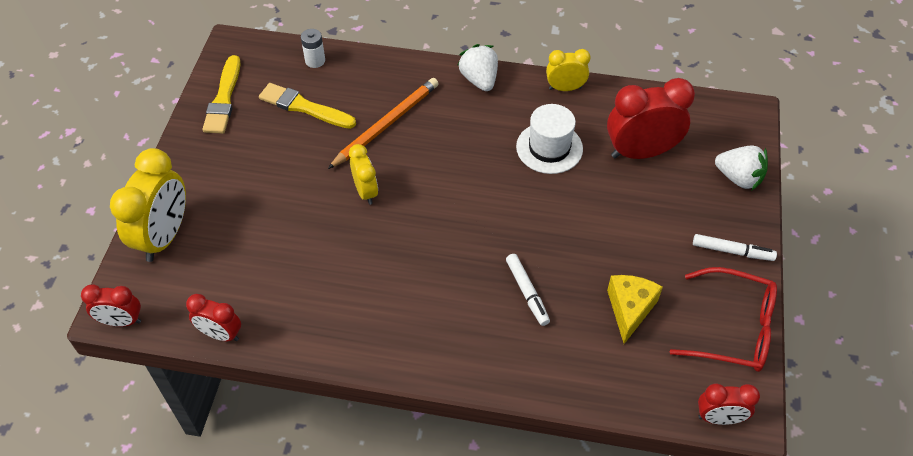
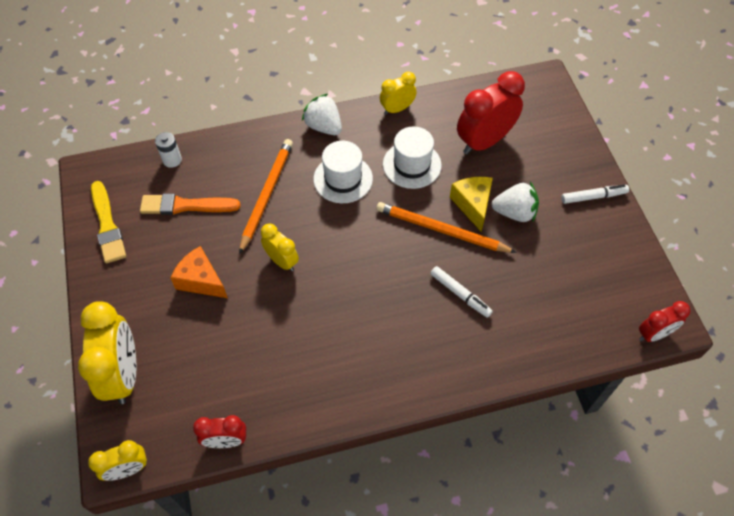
camera: 25 degrees left, 5 degrees up
(121, 321) = (128, 469): red clock -> yellow clock
(280, 180) = (201, 280): none -> orange cheese
(304, 107) = (186, 206): yellow brush -> orange brush
(470, 136) = (343, 179): none -> white hat
(543, 223) = (441, 230): none -> orange pencil
(630, 309) = (545, 275): yellow cheese -> yellow cheese (472, 205)
(734, 329) = (627, 259): red glasses -> none
(738, 178) = (567, 135): white strawberry -> white strawberry (514, 212)

